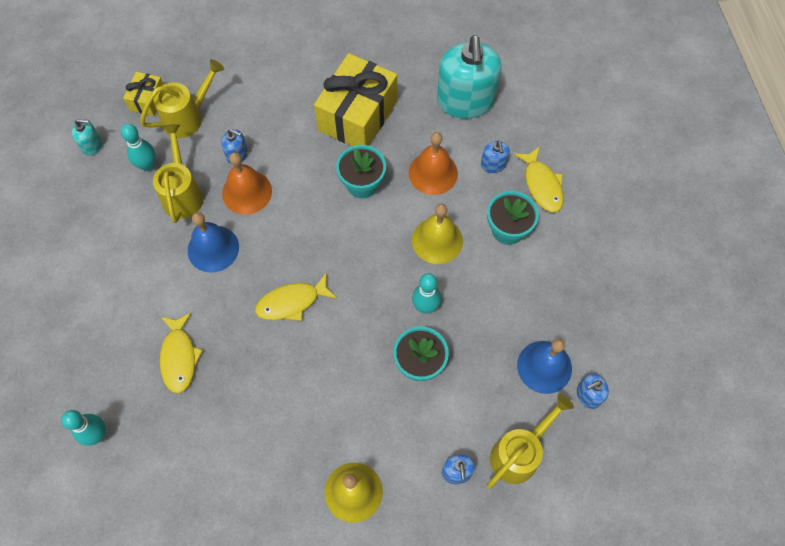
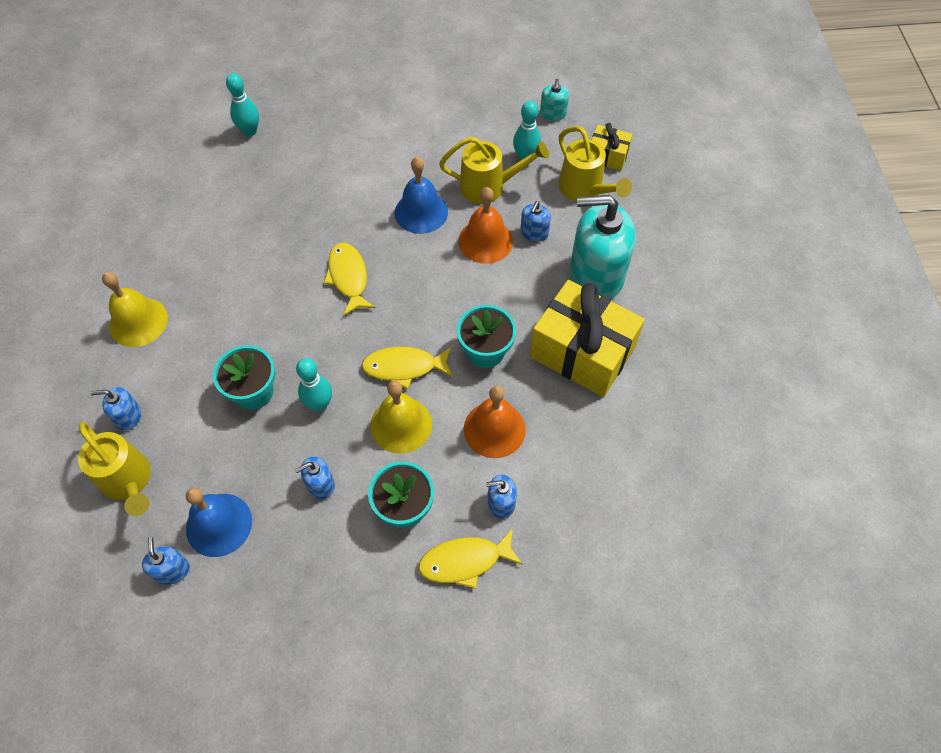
camera: 95 degrees right, 5 degrees down
(179, 357) = (308, 186): yellow fish -> yellow fish (404, 367)
(465, 101) = (602, 480): turquoise soap dispenser -> turquoise soap dispenser (596, 276)
(498, 294) = (320, 484): none -> blue soap dispenser

